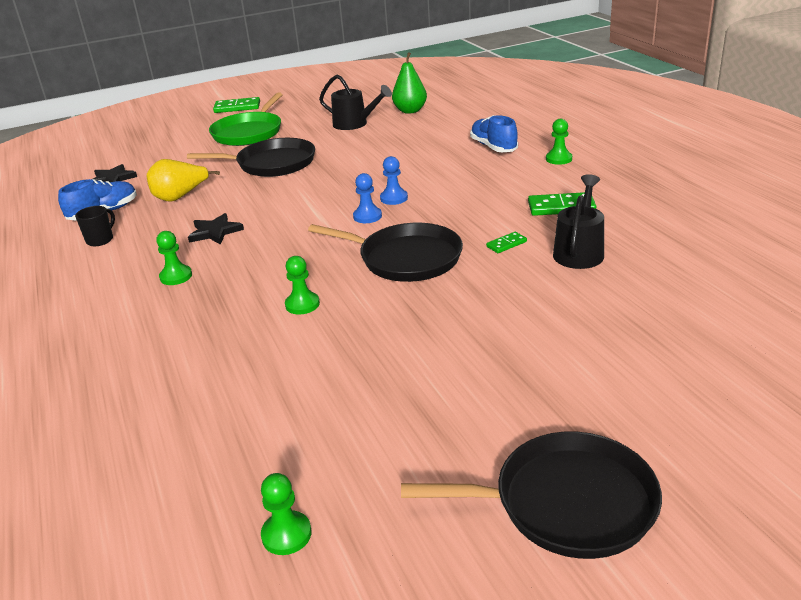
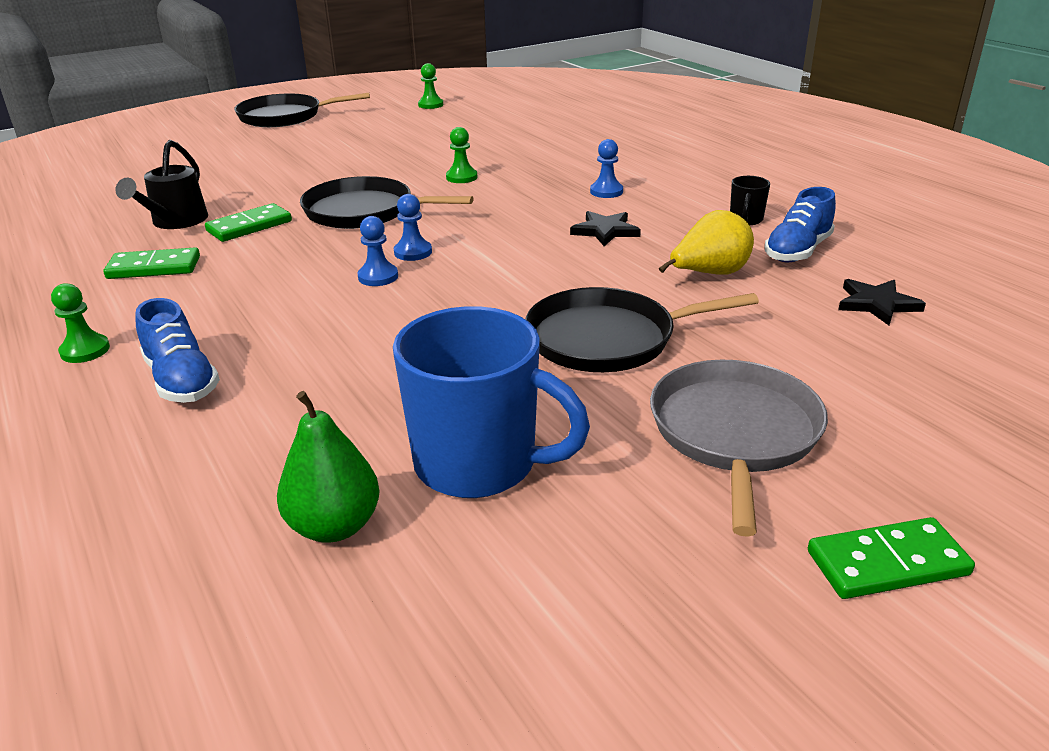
camera: 170 degrees right, 0 degrees up
(176, 276) = (606, 191): green pawn -> blue pawn
(249, 132) = (734, 433): green pan -> grey pan
(355, 124) = (479, 464): black watering can -> blue mug
(506, 244) = (249, 226): green domino -> green domino, size x1.80

